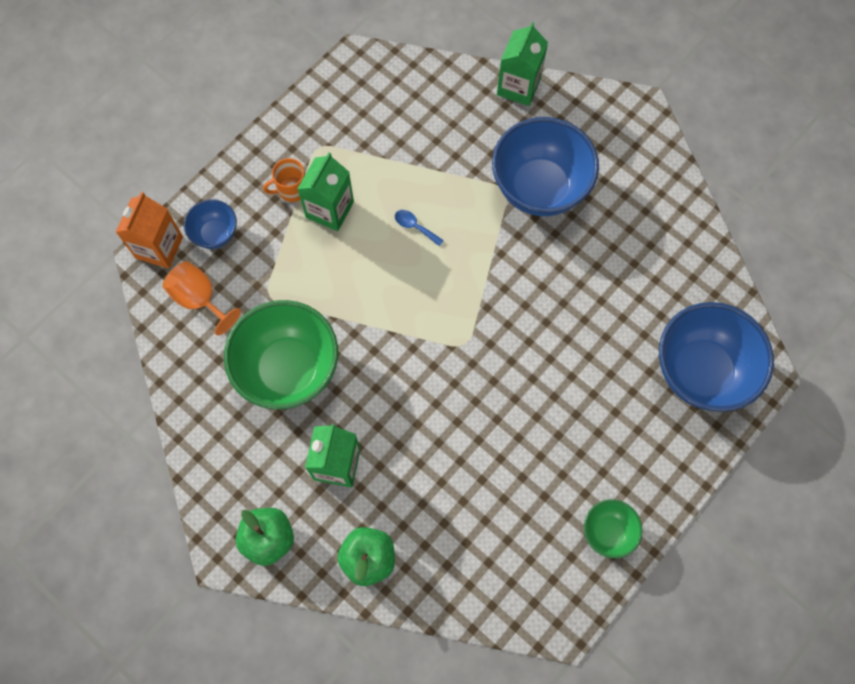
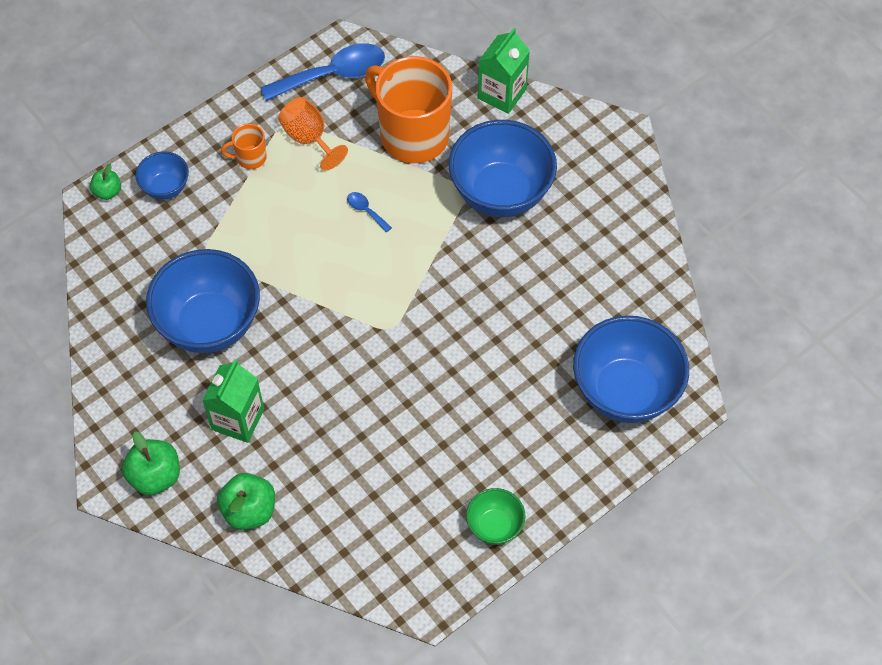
camera: 10 degrees right, 10 degrees down
(159, 247) = (108, 192): orange carton -> green apple
(200, 299) = (137, 246): orange goblet -> orange goblet (309, 138)
(288, 369) = (210, 324): green bowl -> blue bowl
(329, 209) = (284, 182): green carton -> none
(353, 92) = (333, 75): none -> blue spoon
(443, 142) = (412, 135): none -> orange mug

